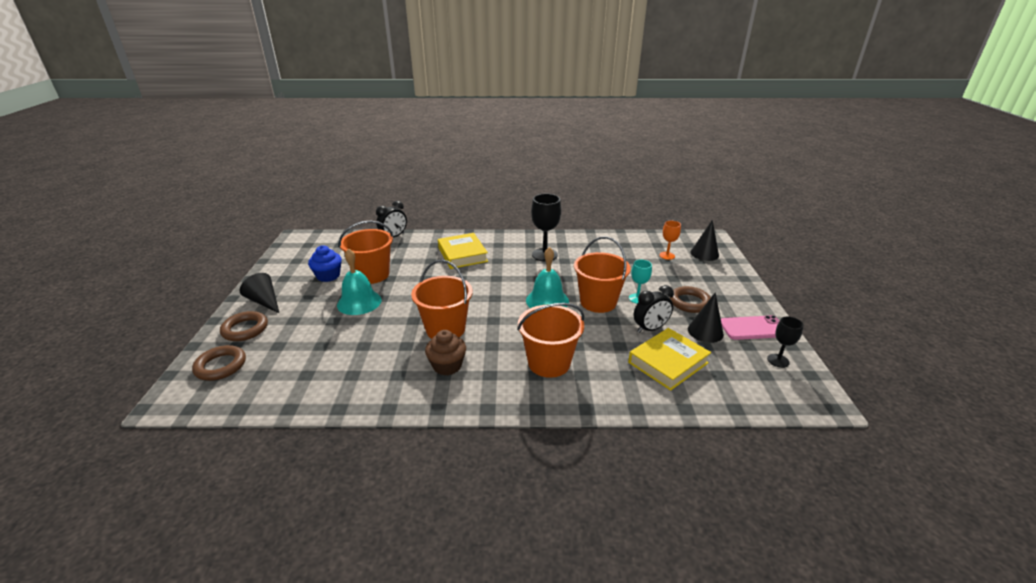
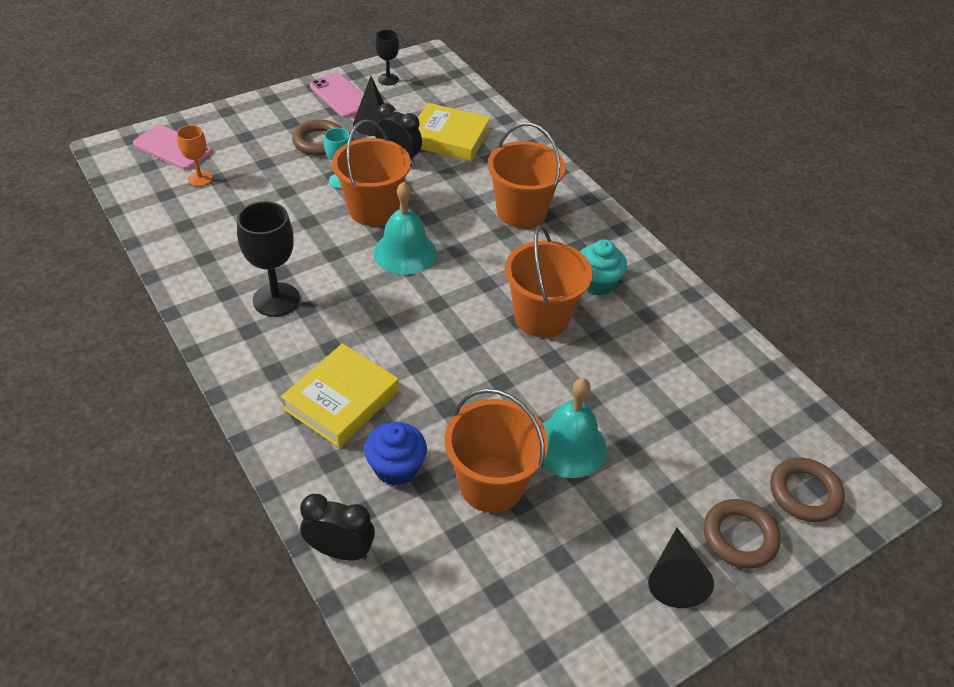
camera: 125 degrees left, 15 degrees up
(328, 276) = (543, 548): blue cupcake -> blue cupcake (396, 467)
(447, 366) = (597, 283): brown cupcake -> turquoise cupcake
(704, 254) = (172, 148): black cone -> pink phone

